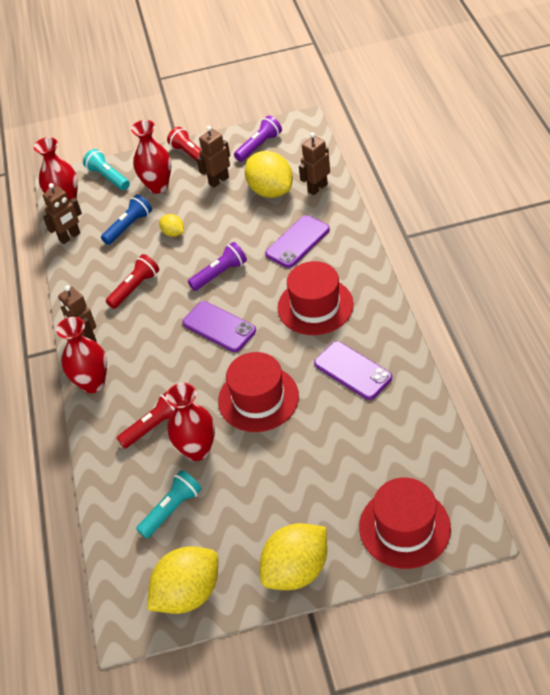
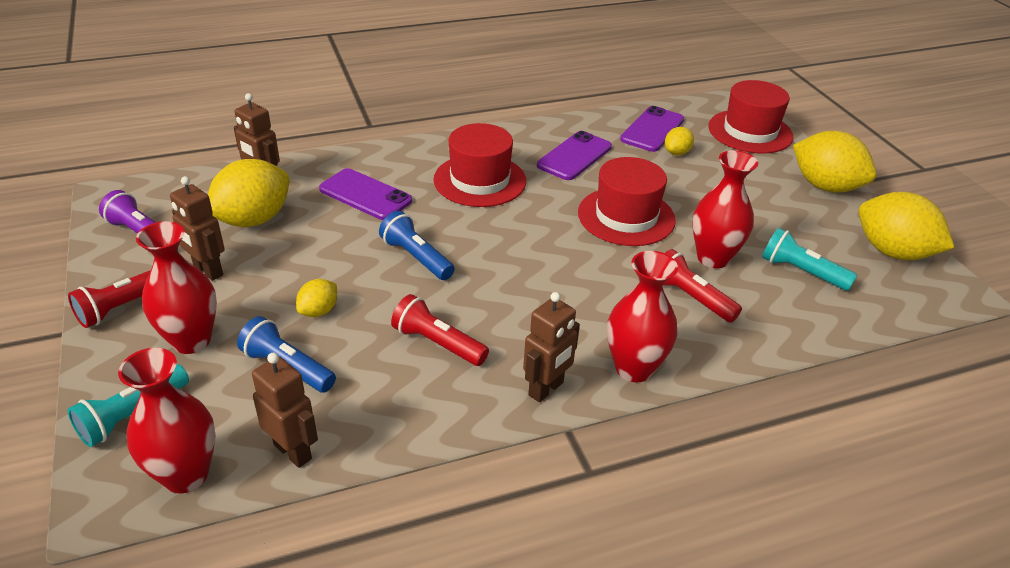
camera: 105 degrees left, 10 degrees down
(219, 327) = (515, 252): purple phone -> purple phone (652, 130)
(220, 274) = (416, 257): purple flashlight -> blue flashlight
(360, 451) = (676, 153): none -> yellow lemon

